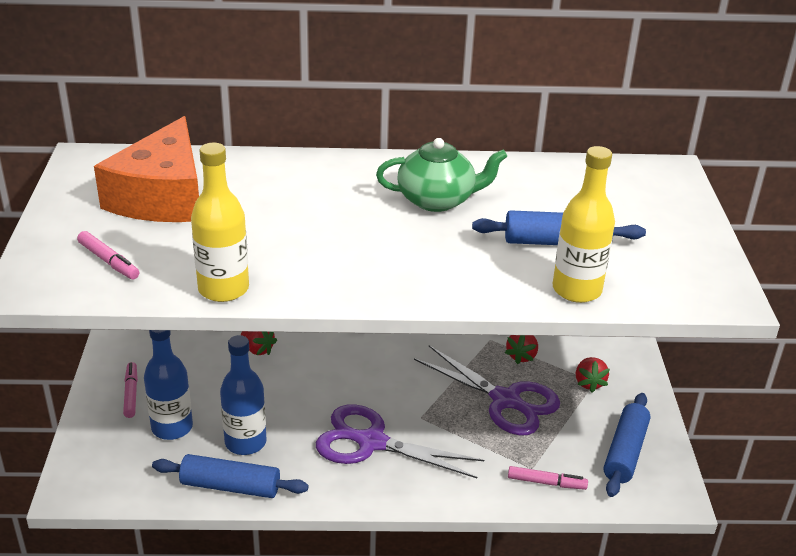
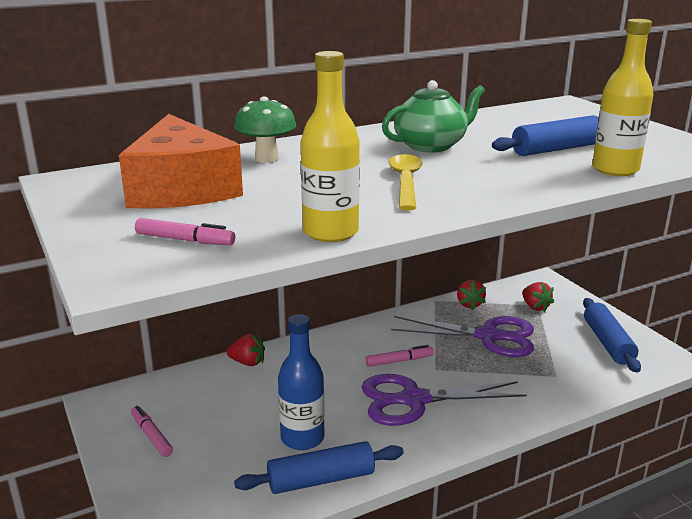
camera: 25 degrees left, 10 degrees down
(172, 427) = (219, 450): blue bottle -> none
(268, 176) = (266, 159): none -> green mushroom
(354, 245) = (405, 182): none -> yellow spoon
(546, 482) = (577, 382): pink marker -> pink marker (399, 361)

